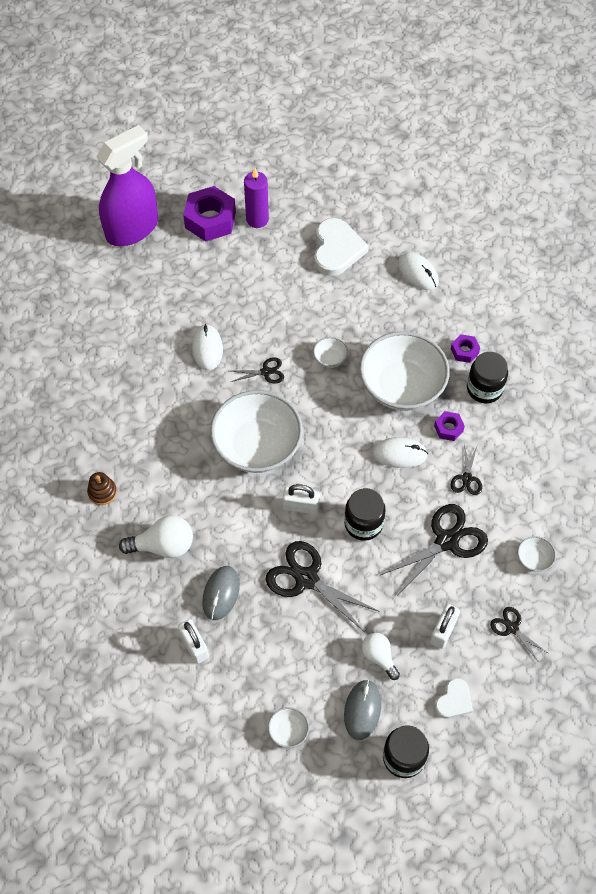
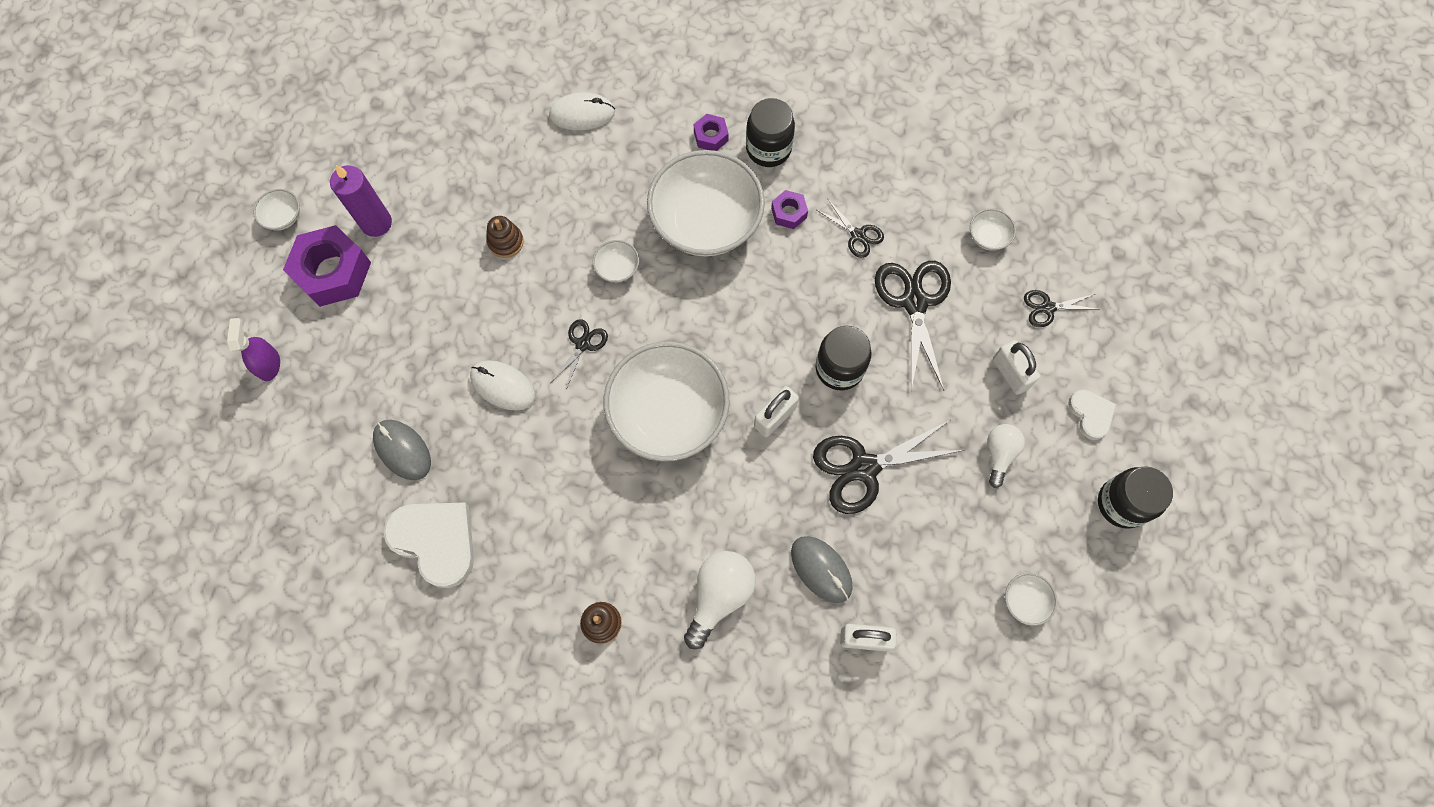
camera: 55 degrees left, 10 degrees up
(132, 228) = (269, 364): purple spray bottle -> purple spray bottle, size x0.42
(224, 174) = (283, 217): none -> white bowl
(299, 290) = (506, 242): none -> brown stacking toy
(337, 249) = (486, 170): white heart -> white heart (436, 541)
(362, 710) = (1047, 510): grey mouse -> grey mouse (402, 450)
(379, 657) = (999, 454): white light bulb -> white light bulb turned 105 degrees clockwise
(399, 454) = (784, 278): white mouse -> none

